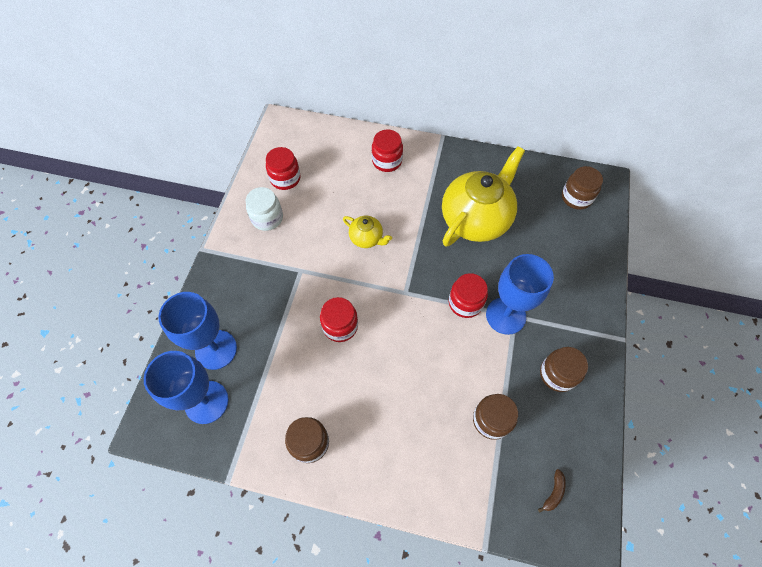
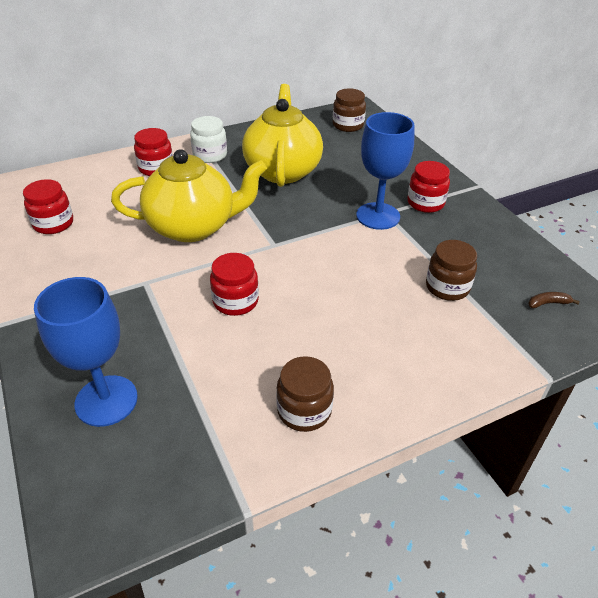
camera: 40 degrees left, 20 degrees down
(206, 402) = (142, 455): blue goblet -> none
(267, 218) = (62, 262): white jar -> white jar (210, 155)
(367, 238) = (193, 226): yellow teapot -> yellow teapot, size x2.15
(465, 303) = (335, 225): red jar -> red jar (425, 203)
(553, 492) = (548, 303): brown banana -> brown banana turned 90 degrees counterclockwise
(557, 374) = (459, 230): brown jar -> none

